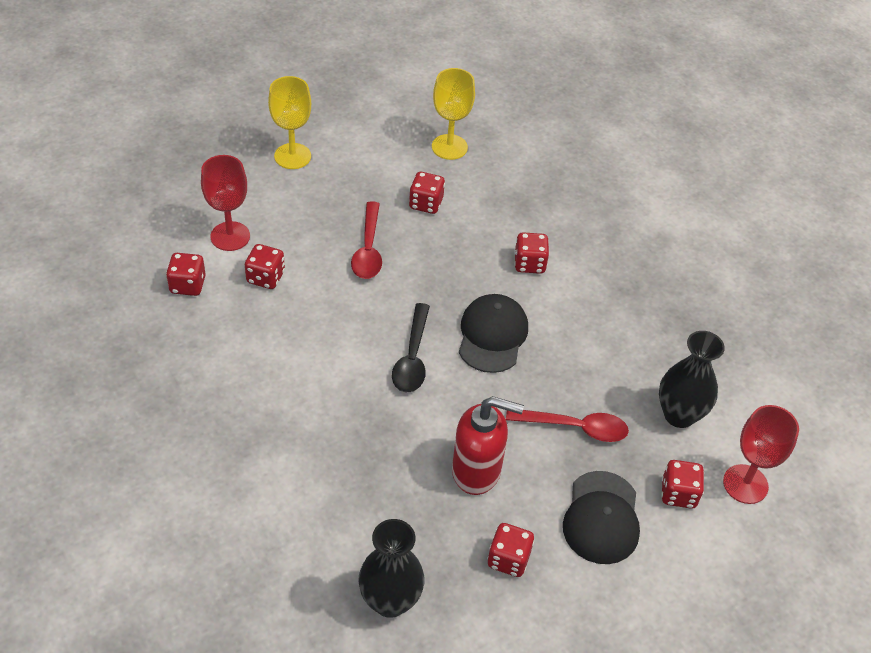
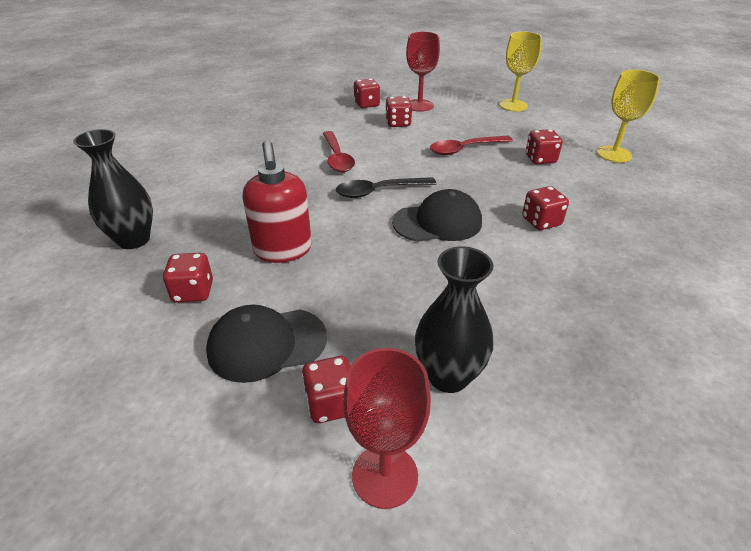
camera: 70 degrees right, 10 degrees down
(574, 427) = (370, 296): red spoon -> red spoon (337, 158)

